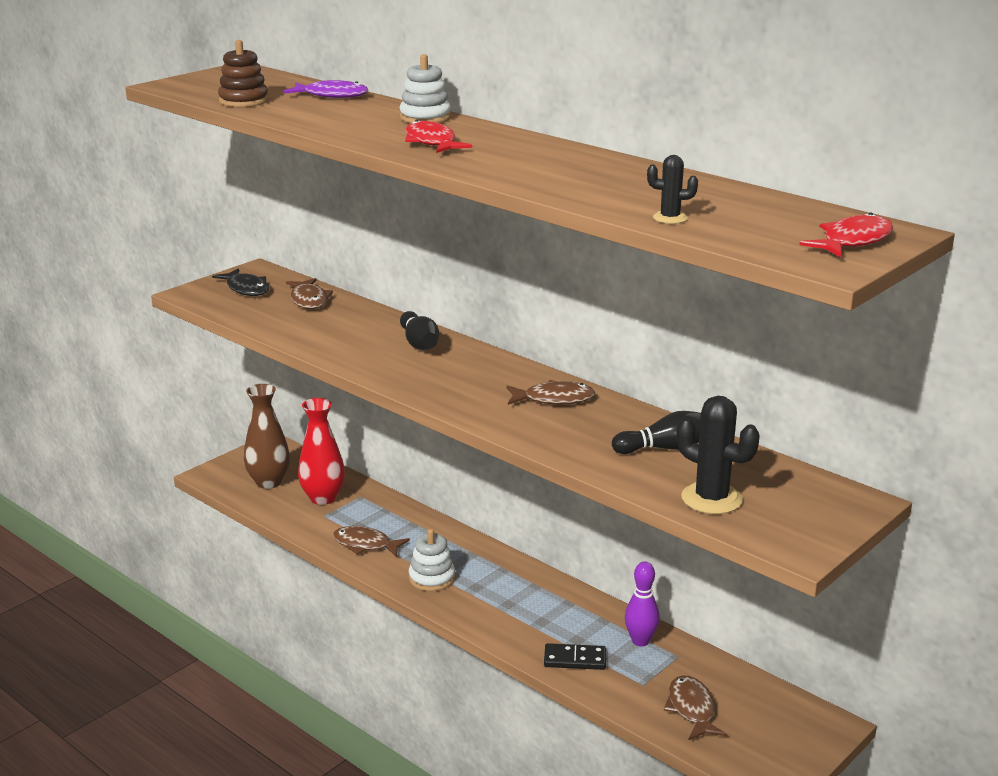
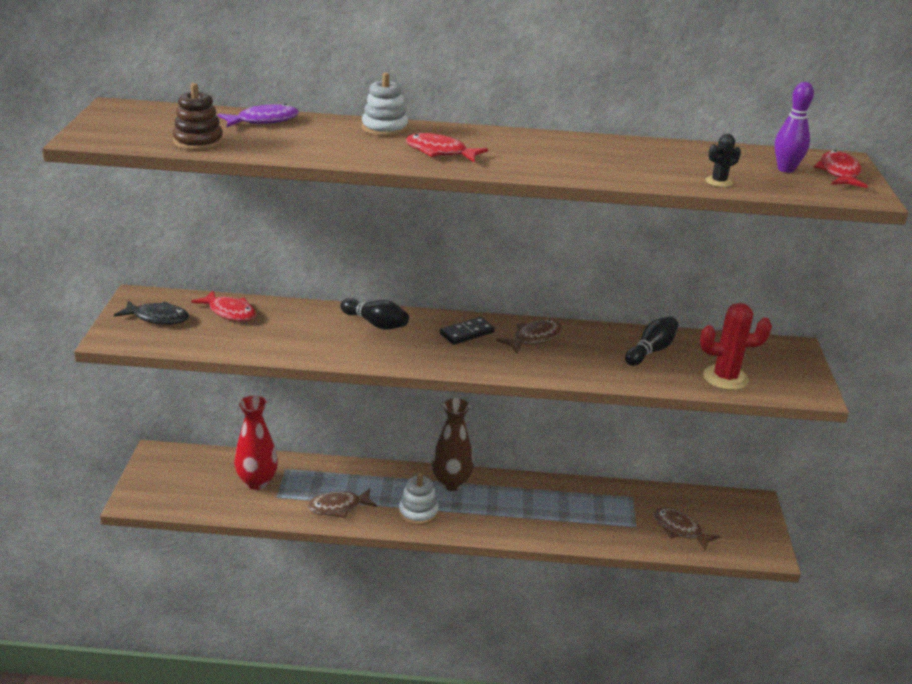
camera: 40 degrees left, 5 degrees up
(269, 482) = (194, 486): brown vase -> brown vase (451, 483)
(309, 300) = (230, 312): brown fish -> red fish
(575, 659) = (579, 529): black domino -> black domino (467, 333)
(640, 641) = (600, 497): purple bowling pin -> purple bowling pin (786, 169)
(711, 499) = (725, 378): black cactus -> red cactus

